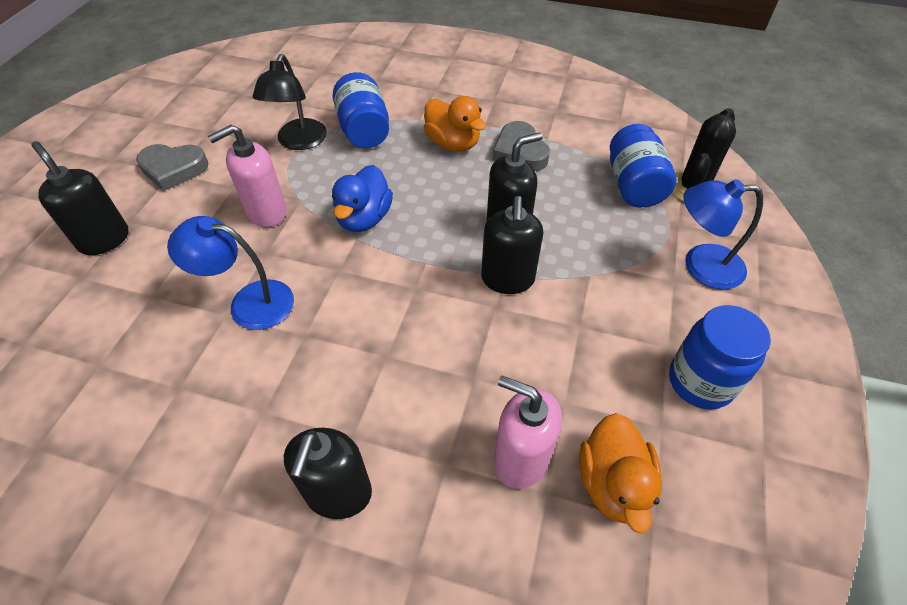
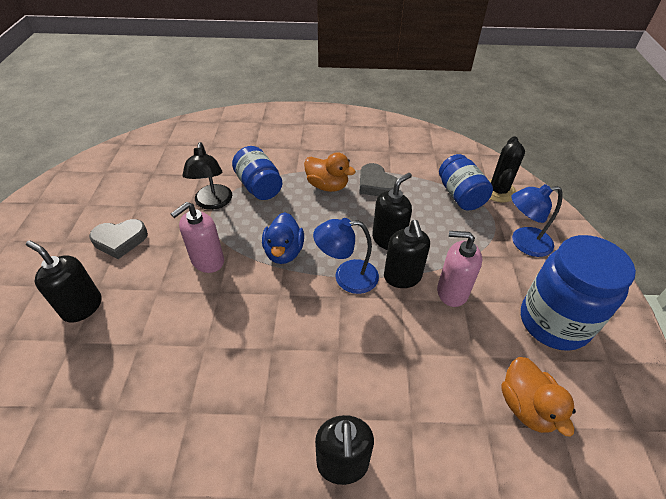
camera: 15 degrees left, 5 degrees down
(249, 302) = (220, 333): blue lamp -> blue lamp (347, 277)
(520, 459) = (460, 404): pink soap dispenser -> pink soap dispenser (452, 292)
(700, 382) = (553, 322): blue jar -> blue jar, size x1.53

